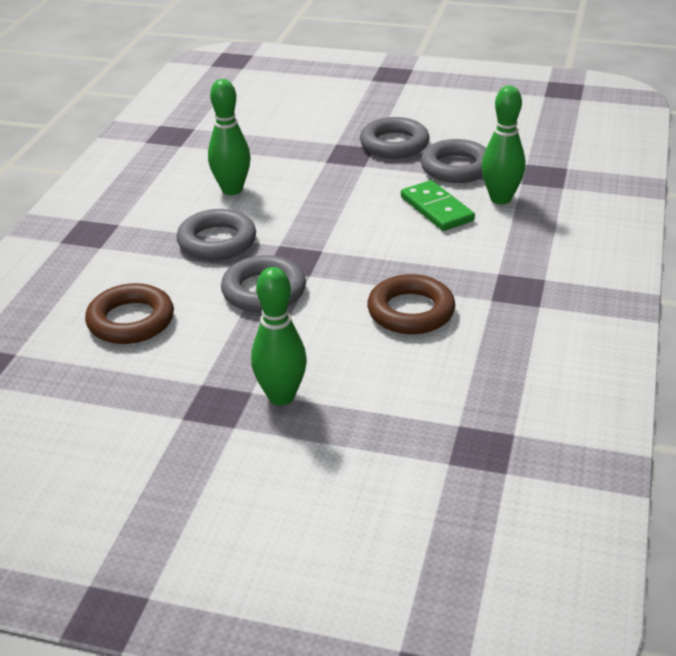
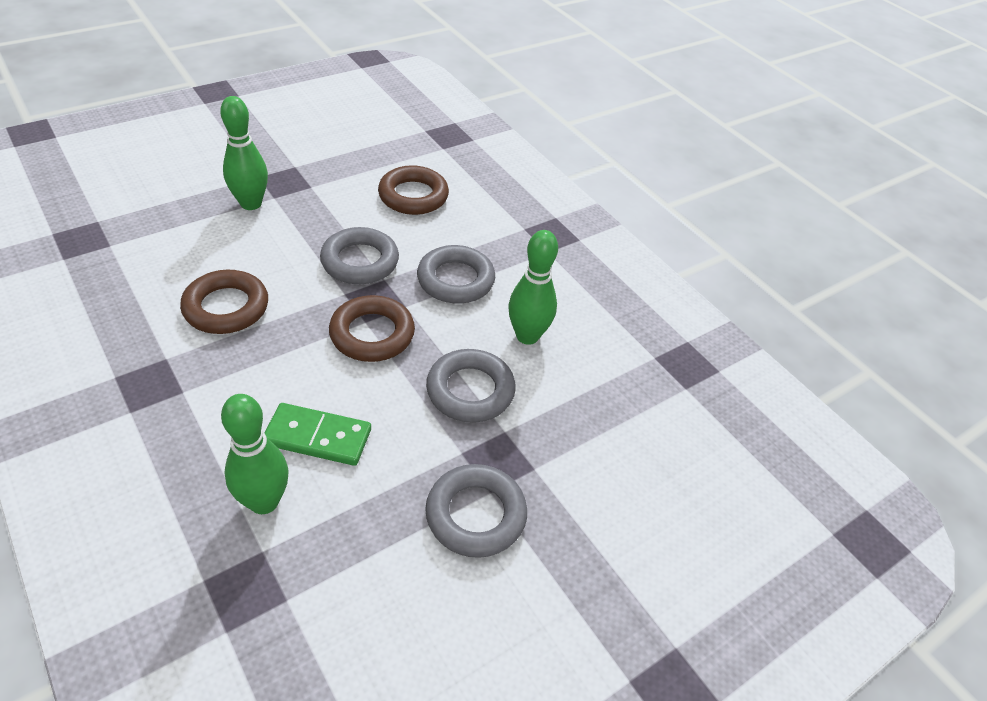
camera: 125 degrees right, 10 degrees up
(328, 241) = (372, 334): none -> brown ring
(456, 168) = (363, 523): grey ring -> grey ring (470, 391)

